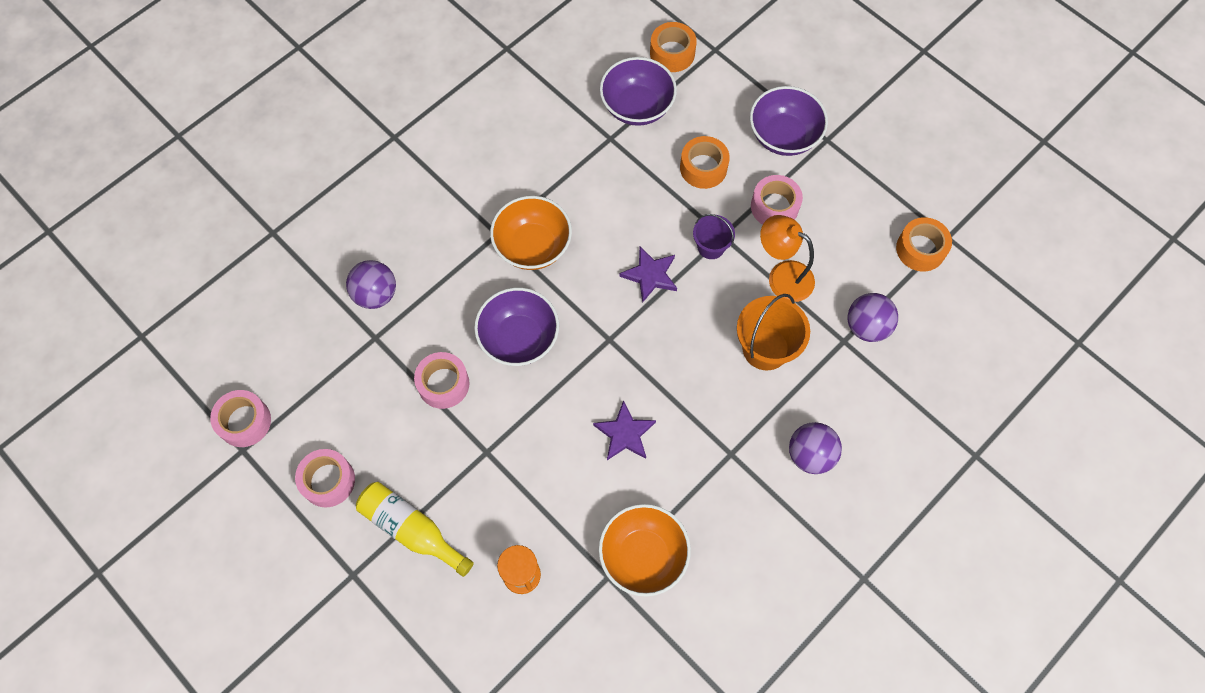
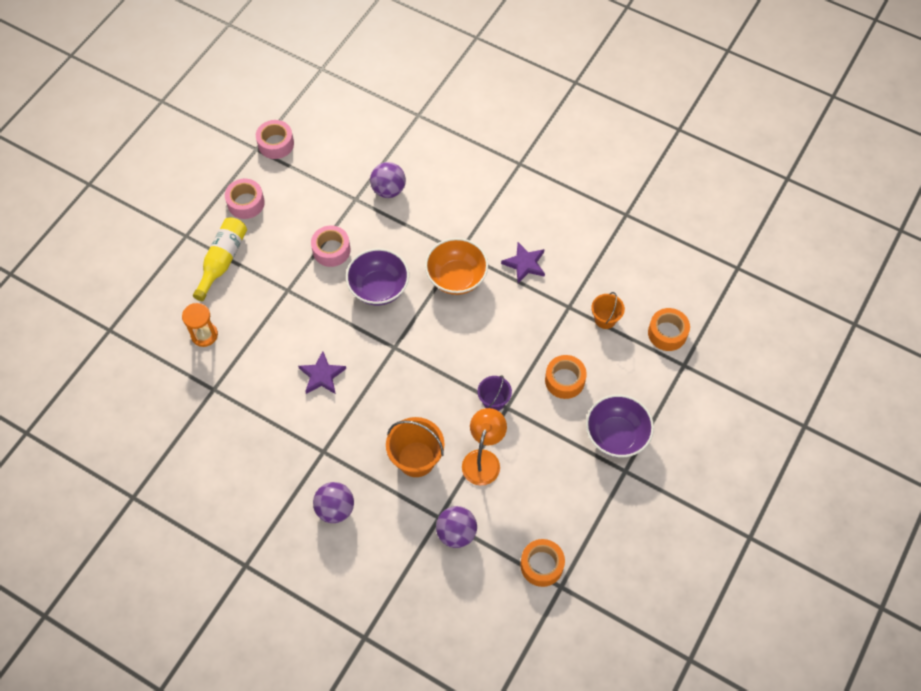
camera: 75 degrees right, 5 degrees down
(637, 107) = (605, 319): purple bowl -> orange bucket
(643, 556) = (233, 408): orange bowl -> none
(650, 275) = (456, 363): purple star -> purple star (524, 264)
(774, 206) = (546, 441): pink tape -> none

